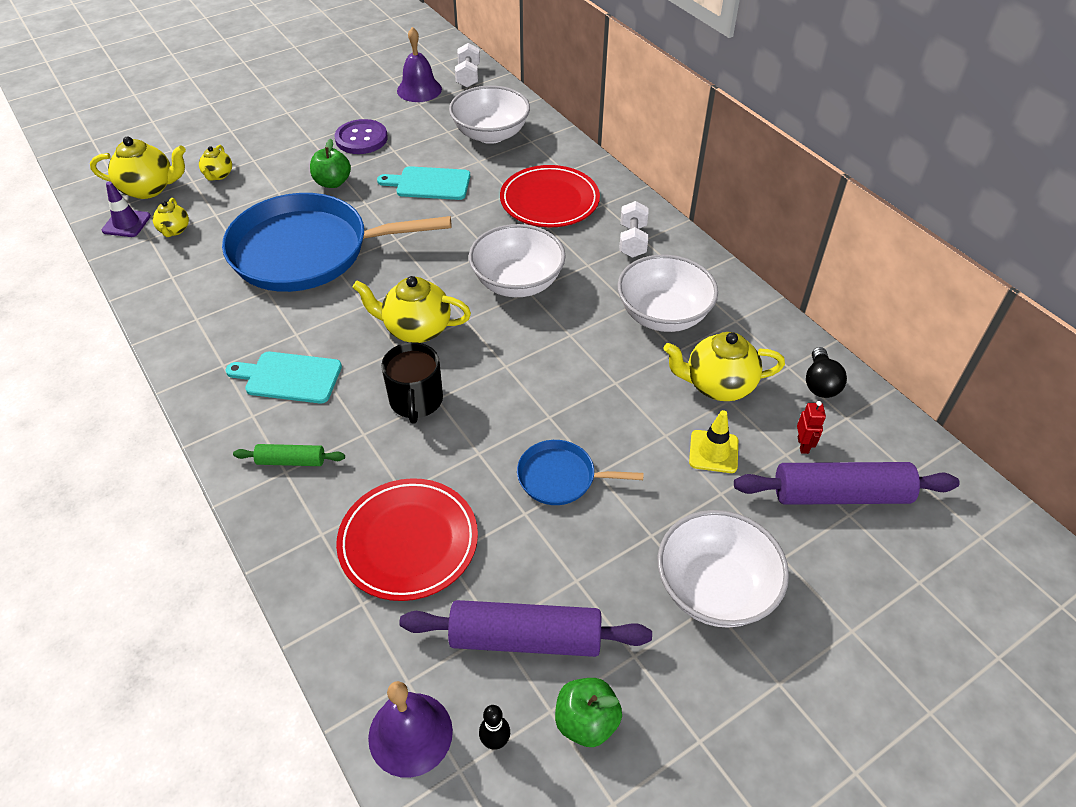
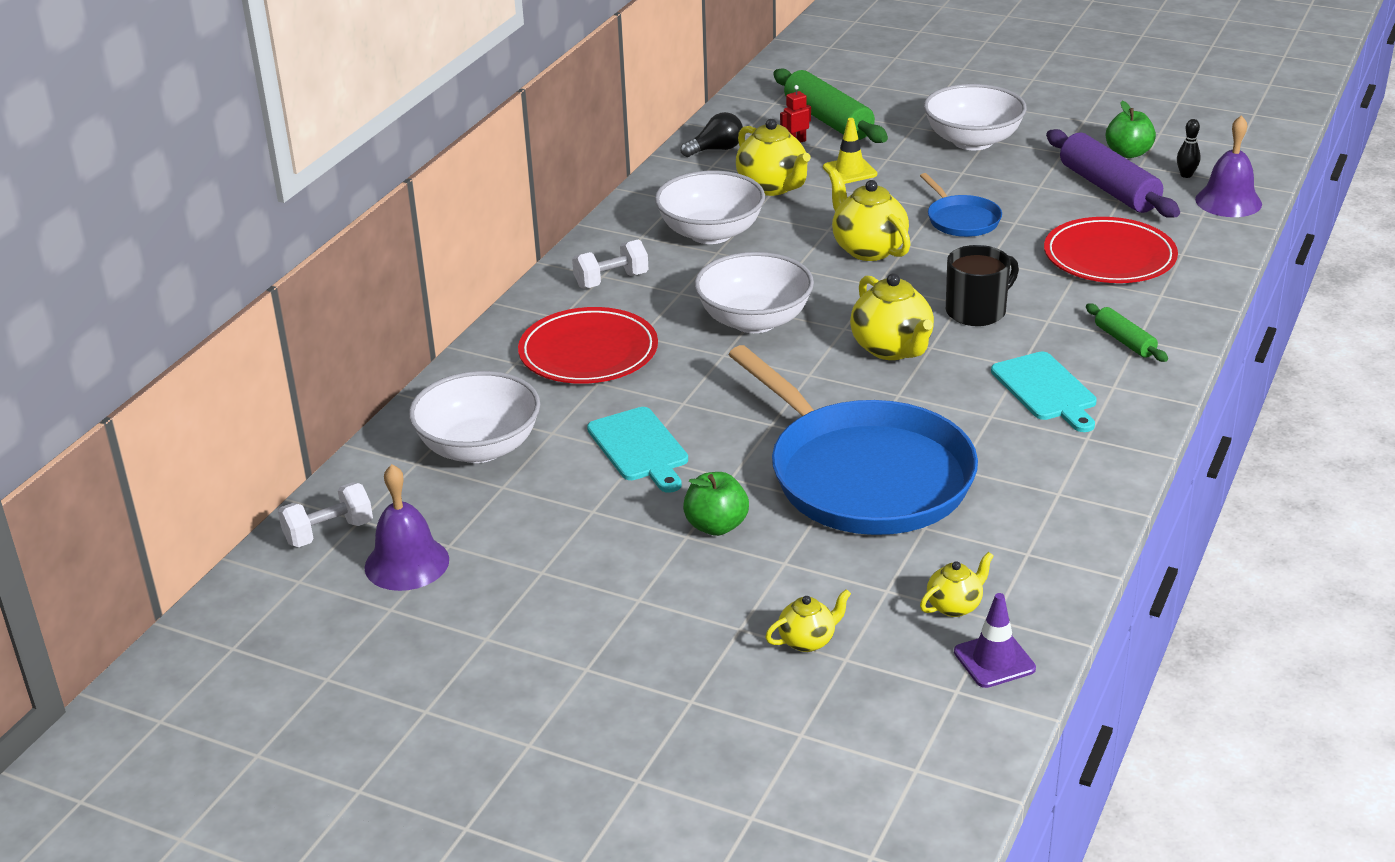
camera: 120 degrees left, 15 degrees down
(149, 189) = (908, 691): yellow teapot -> yellow teapot (868, 249)
(361, 139) = (591, 553): purple button -> none
(840, 494) = (828, 120): purple rolling pin -> green rolling pin

